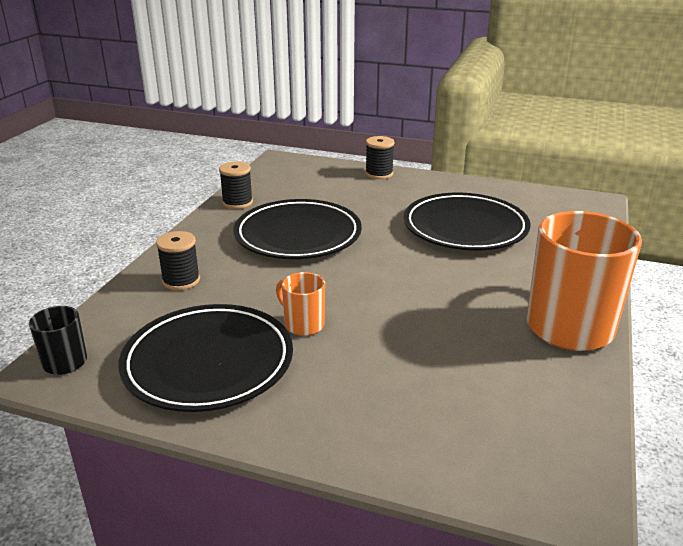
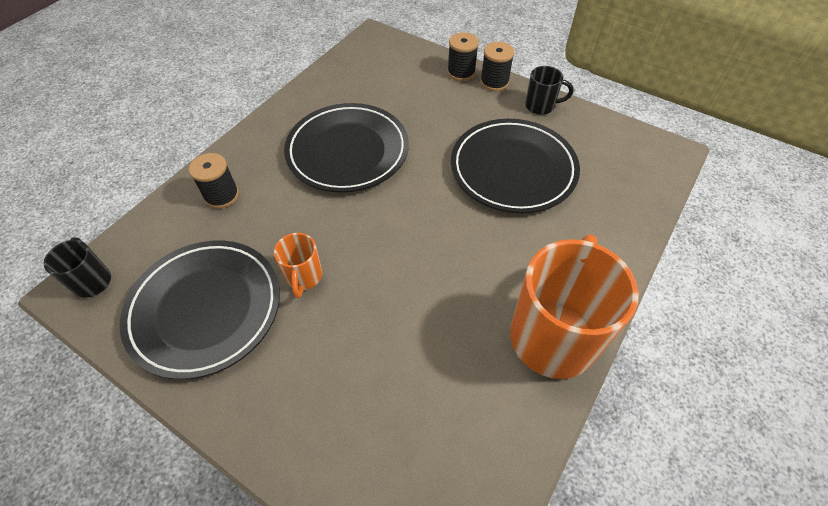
camera: 15 degrees right, 25 degrees up
(237, 202) = (310, 94): black spool -> black spool (494, 82)
(303, 324) = (304, 277): orange mug -> orange mug turned 150 degrees counterclockwise
(466, 186) = (541, 106): none -> black mug

